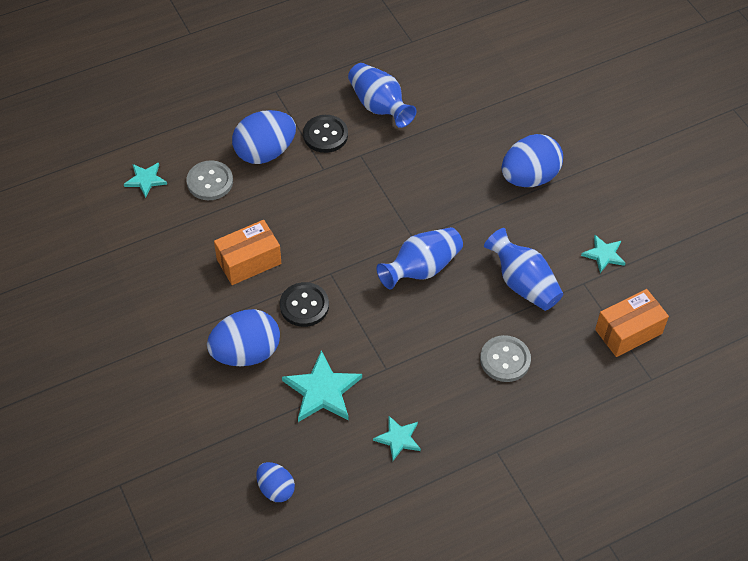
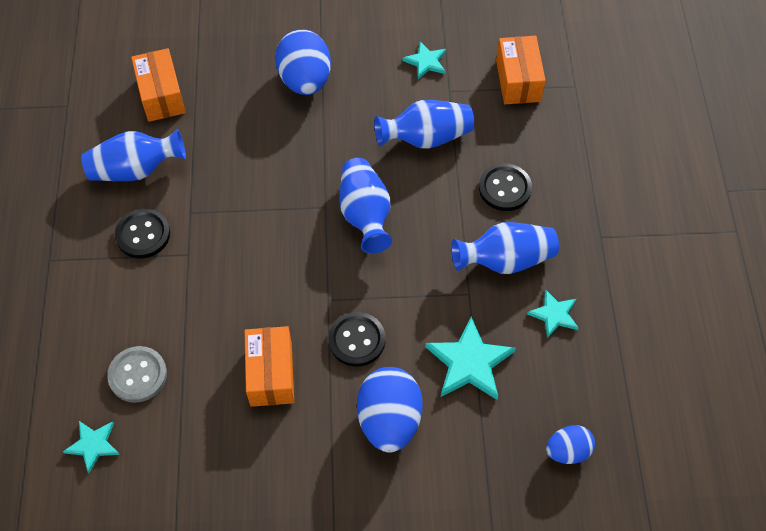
camera: 65 degrees left, 5 degrees up
(265, 152) = (130, 303): blue egg -> none
(432, 384) = (505, 260): none -> blue vase
(456, 92) = (161, 95): none -> orange box
(505, 360) = (505, 188): grey button -> black button

